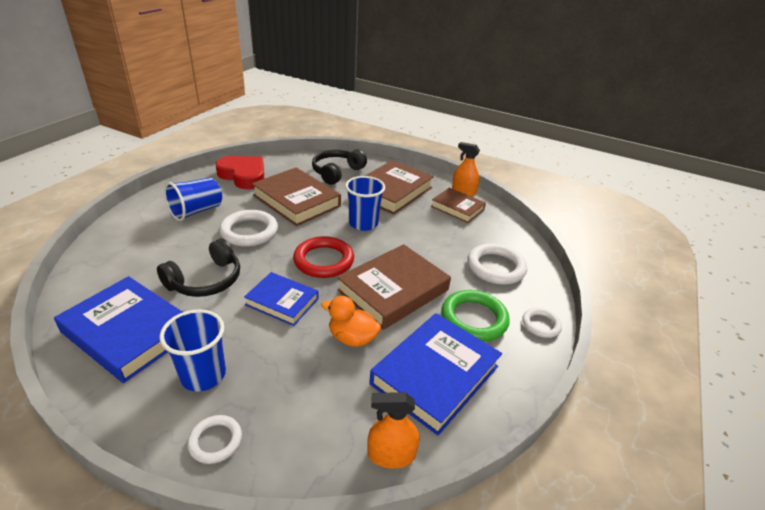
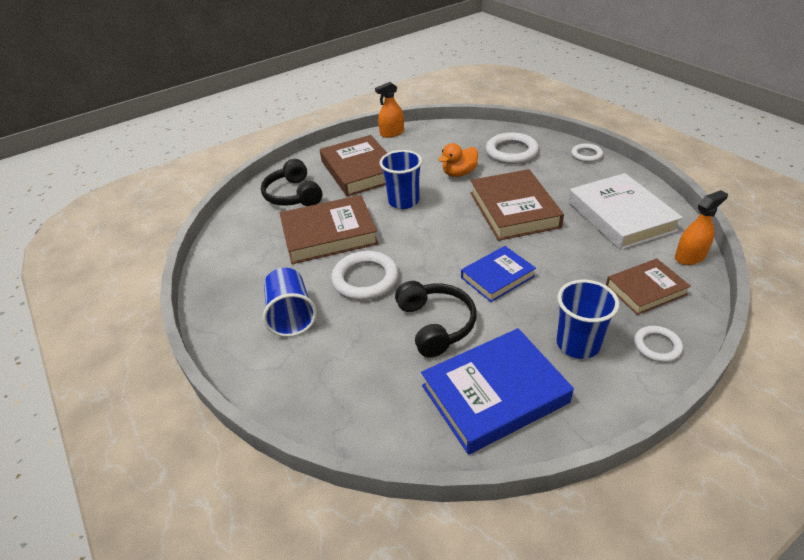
camera: 55 degrees left, 5 degrees up
(243, 176) = (239, 264): red heart -> none
(324, 260) = (449, 238): red ring -> none
(352, 338) = (564, 246): orange duck -> orange duck (459, 173)
(391, 455) = (690, 257): orange spray bottle -> orange spray bottle turned 150 degrees counterclockwise
(435, 375) = (620, 216): blue book -> white book
(457, 208) = (416, 144): brown book -> brown book (645, 290)
(474, 319) = (567, 181): green ring -> none

